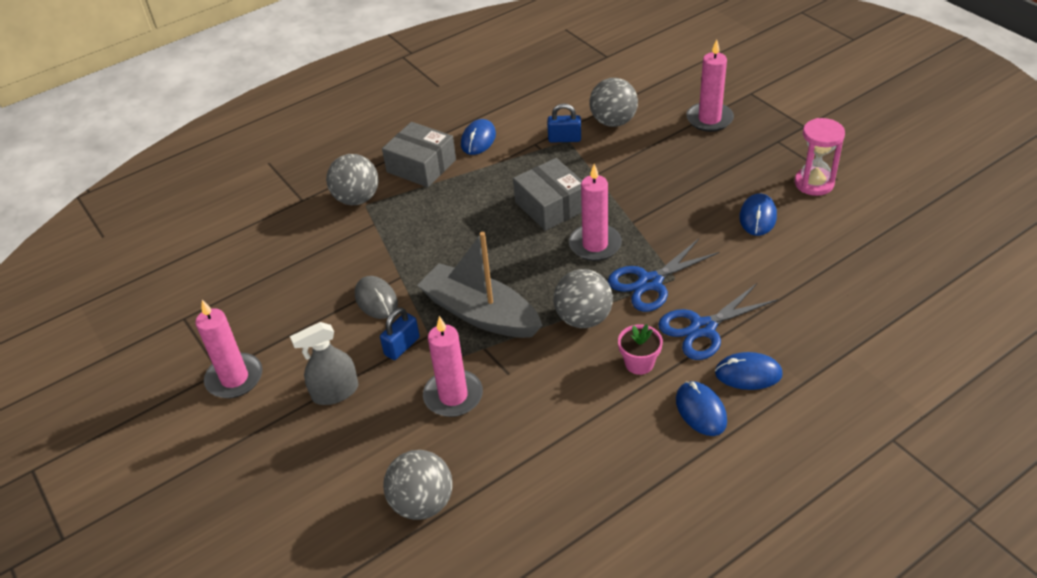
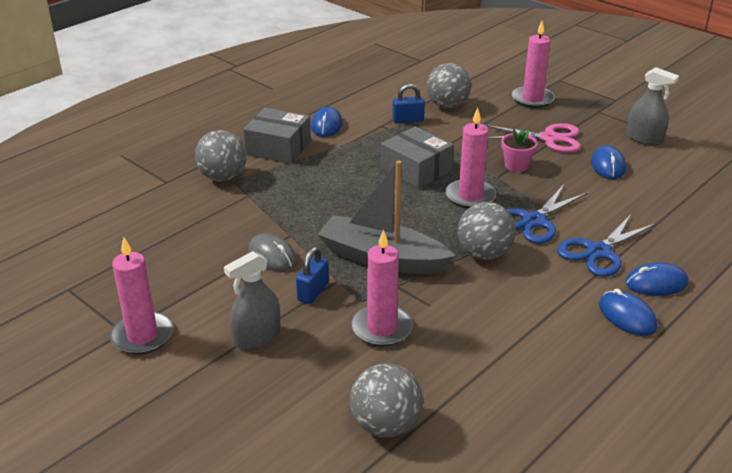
camera: 15 degrees left, 10 degrees down
(639, 363) = (552, 284): pink flower pot -> pink flower pot (516, 165)
(707, 175) = (549, 138): none -> pink scissors
(814, 183) = (644, 139): pink hourglass -> grey spray bottle

